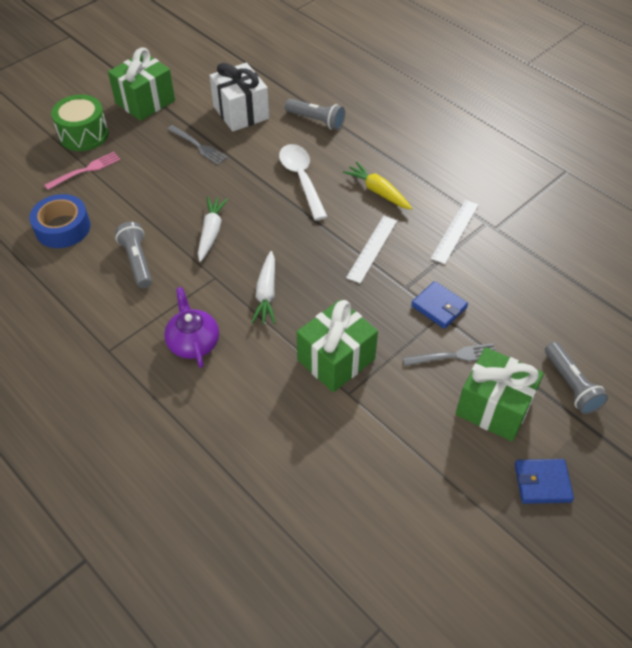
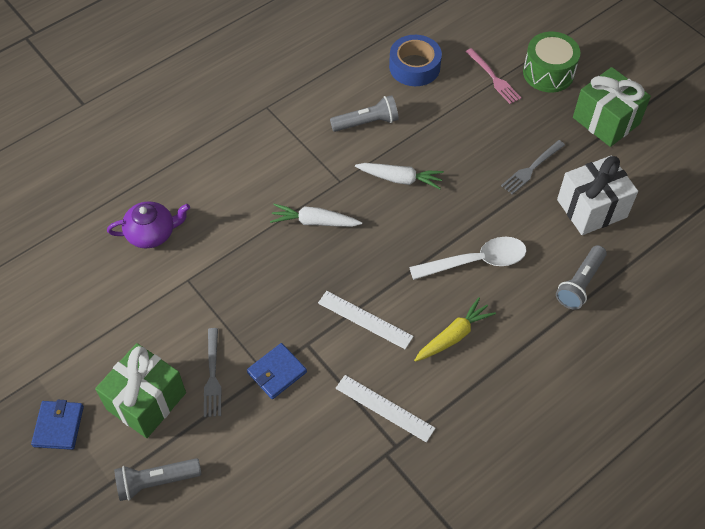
camera: 95 degrees right, 5 degrees up
(193, 342) = (265, 165): purple teapot -> purple teapot (152, 233)
(336, 359) = (227, 273): green gift -> none

